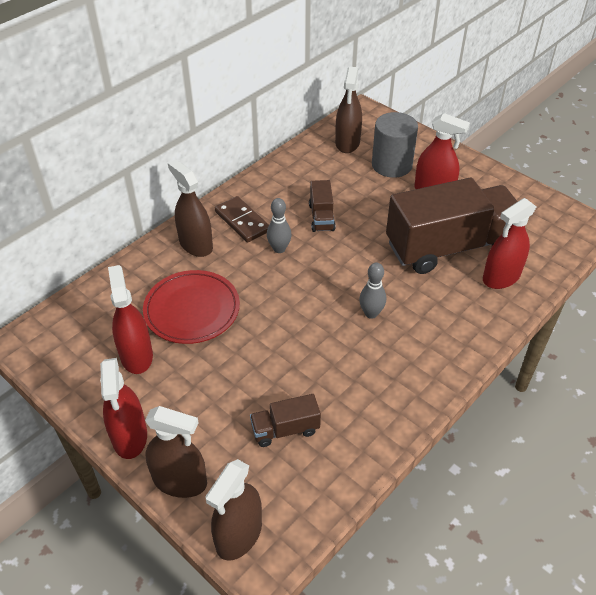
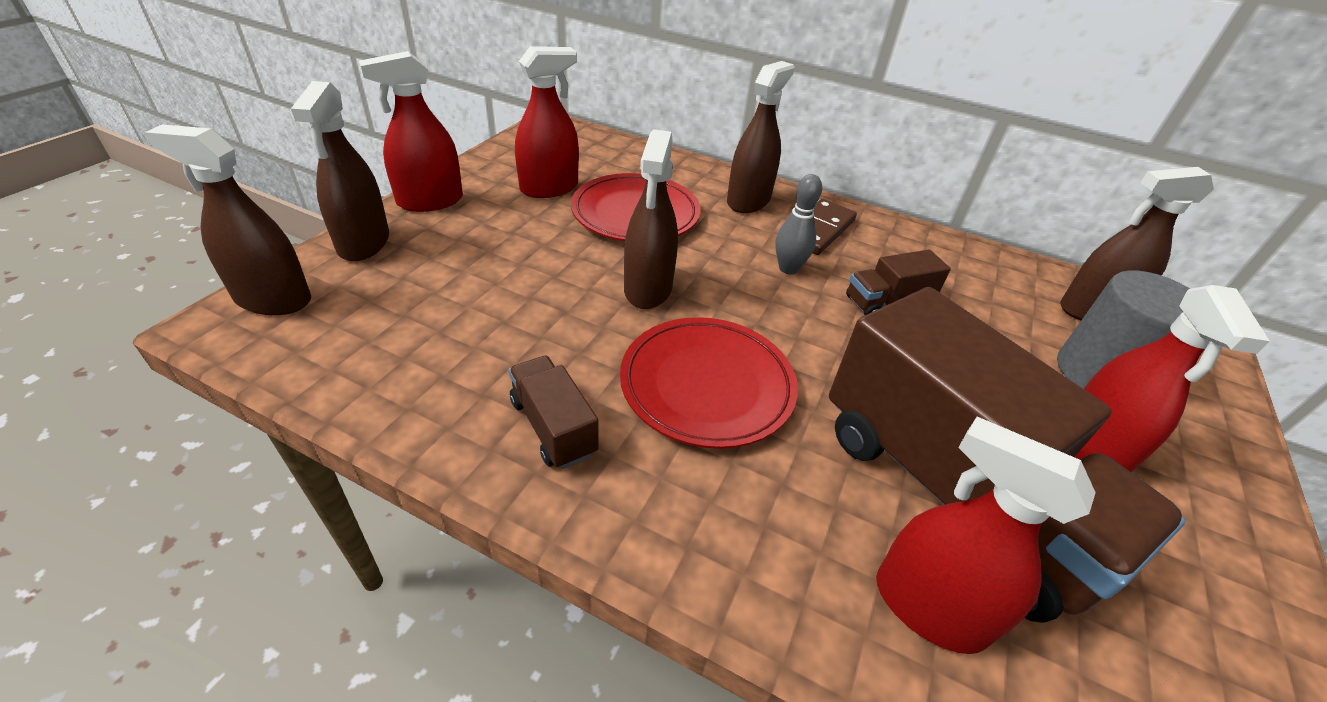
camera: 70 degrees right, 5 degrees down
(281, 321) = (648, 288): none -> brown spray bottle
(285, 429) = (446, 317): brown truck -> brown truck (553, 427)
(371, 313) = (707, 385): grey bowling pin -> red plate

